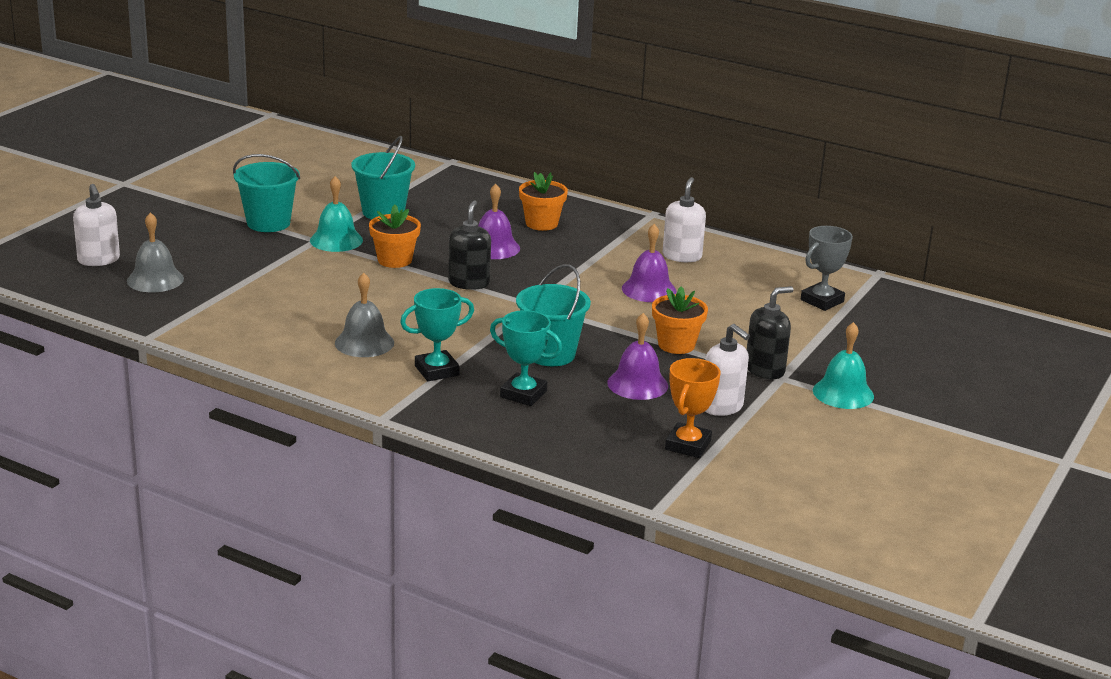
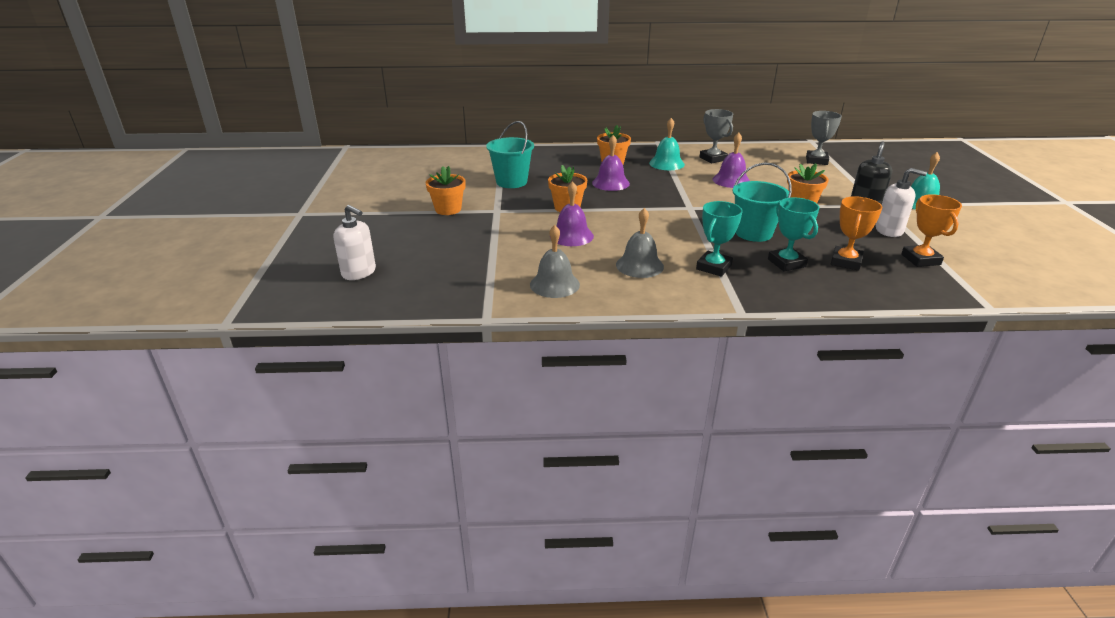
camera: 30 degrees left, 5 degrees up
(155, 279) = (425, 272): grey bell -> grey bell (554, 284)
(268, 223) = (448, 209): turquoise bucket -> orange flower pot
(336, 240) = (510, 207): turquoise bell -> turquoise bell (666, 163)
(469, 283) = (633, 207): black soap dispenser -> none
(523, 394) = (786, 263): turquoise trophy -> turquoise trophy turned 75 degrees clockwise
(593, 416) = (845, 262): none -> orange trophy
(637, 384) = (828, 233): purple bell -> purple bell (571, 236)
(682, 256) = (713, 159): white soap dispenser -> grey trophy

